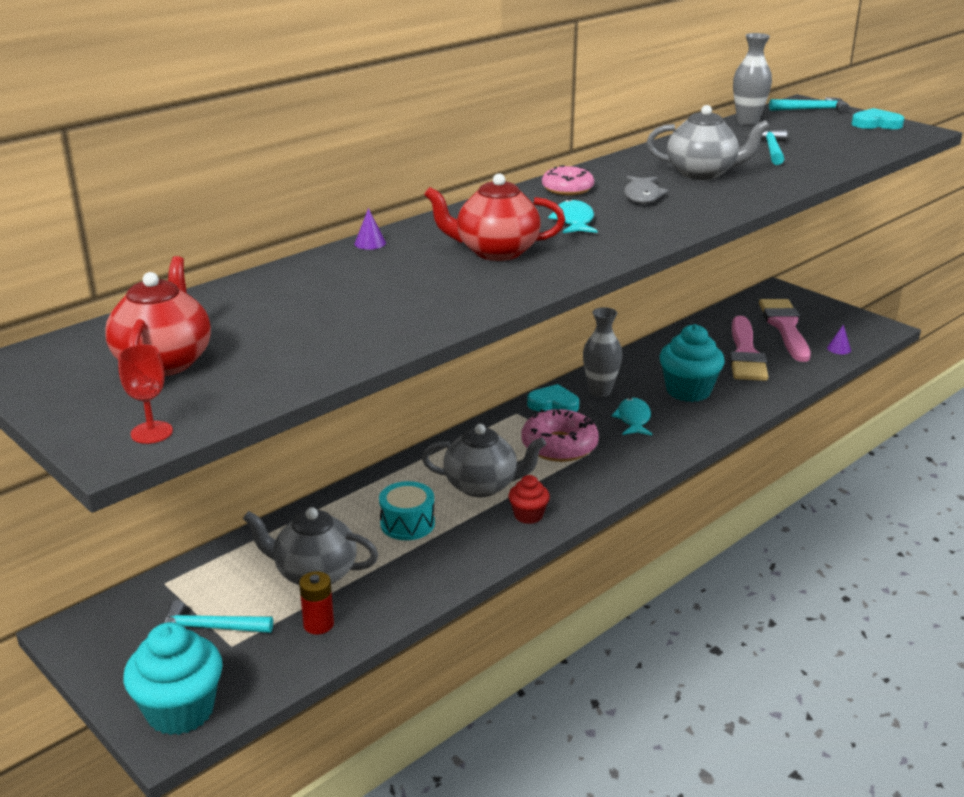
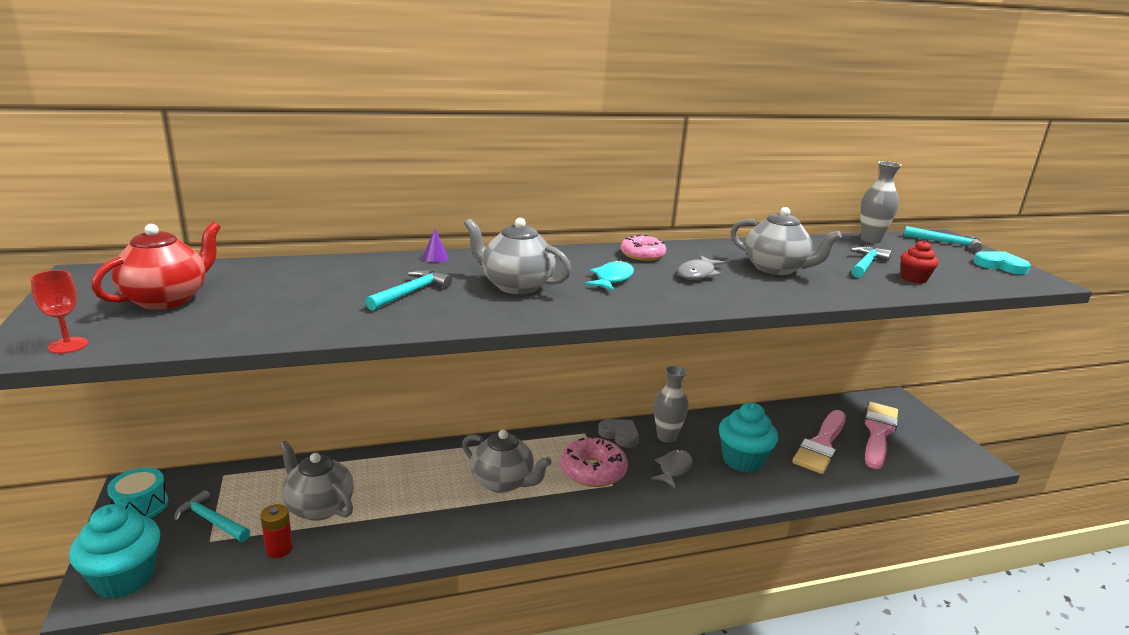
camera: 25 degrees right, 5 degrees down
(406, 286) = (411, 292): none -> turquoise hammer
(407, 523) = (420, 492): turquoise drum -> turquoise drum (141, 506)
(495, 252) = (515, 286): red teapot -> grey teapot
(528, 515) = (514, 520): red cupcake -> red cupcake (914, 279)
(553, 404) = (620, 435): turquoise heart -> grey heart
(633, 419) = (674, 469): turquoise fish -> grey fish
(839, 349) = (917, 467): purple cone -> none

